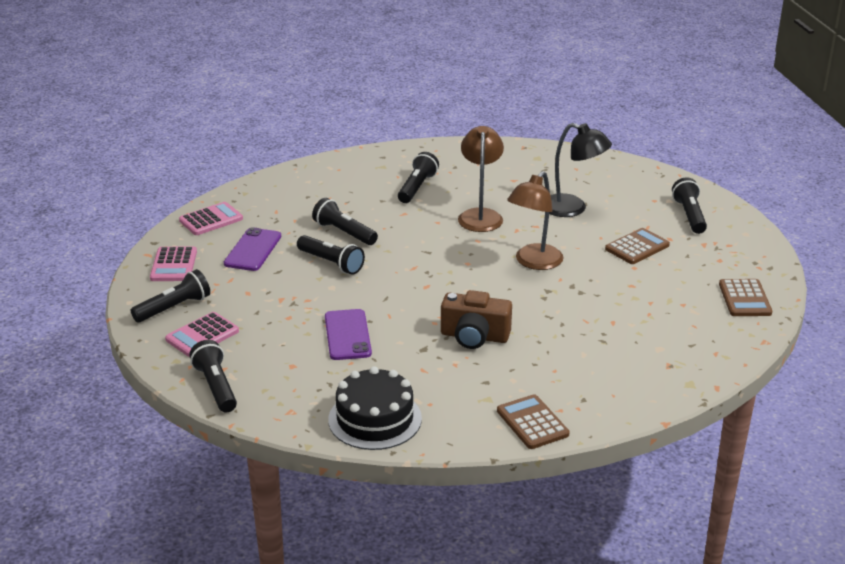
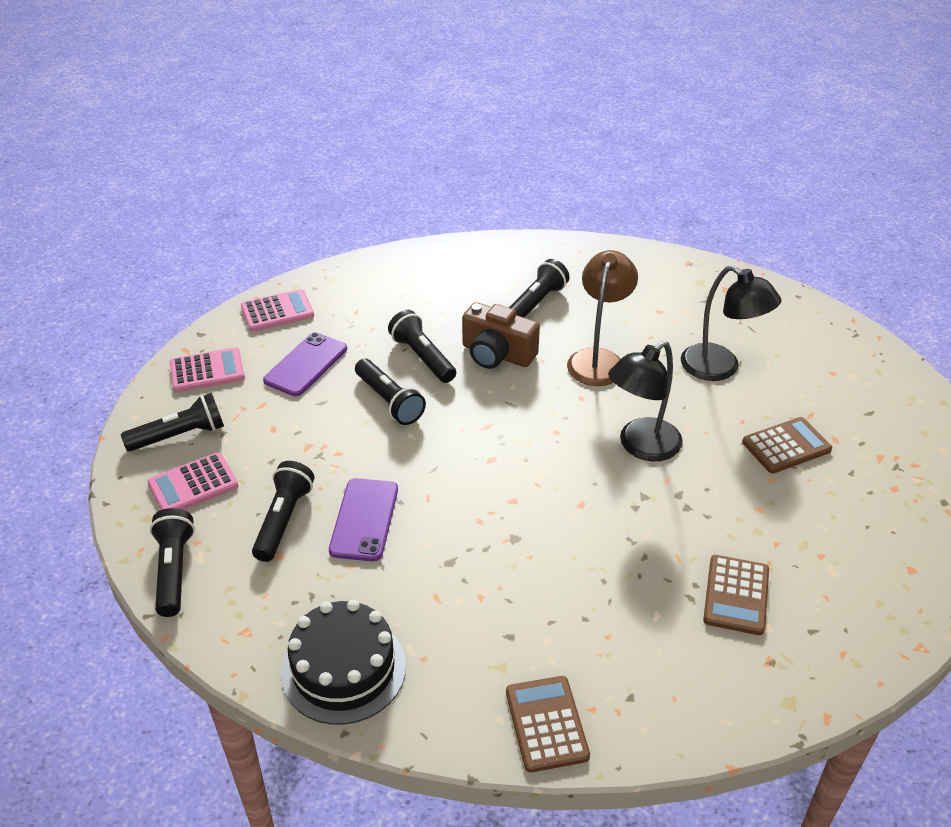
camera: 15 degrees right, 10 degrees up
(173, 265) = (207, 371): pink calculator -> pink calculator turned 120 degrees counterclockwise
(474, 336) = (522, 555): brown camera -> brown camera (497, 354)
(534, 262) = (641, 446): brown lamp -> black lamp
(689, 215) = (873, 406): black flashlight -> black flashlight (283, 520)
(744, 299) = (912, 563): brown calculator -> brown calculator (736, 595)

